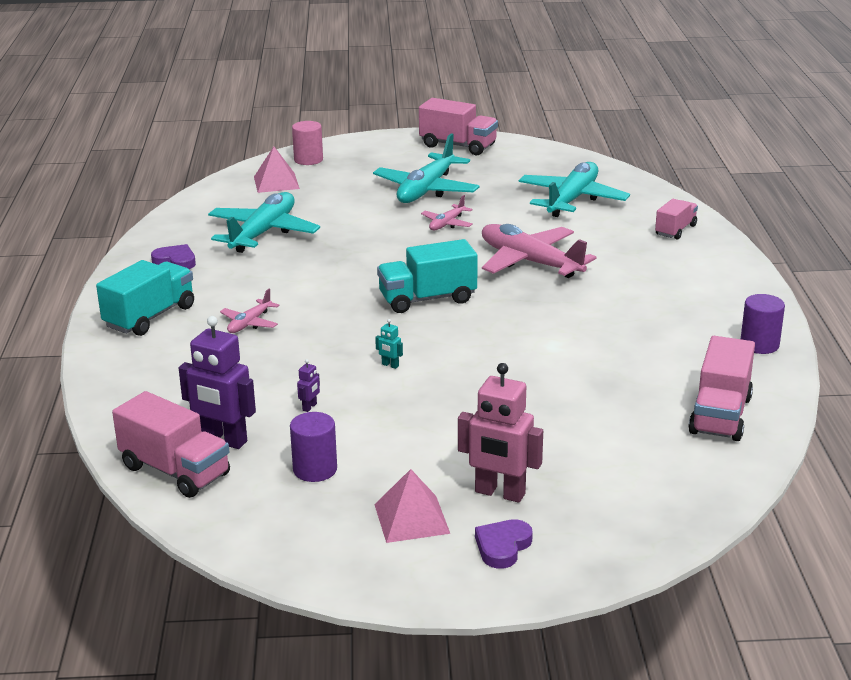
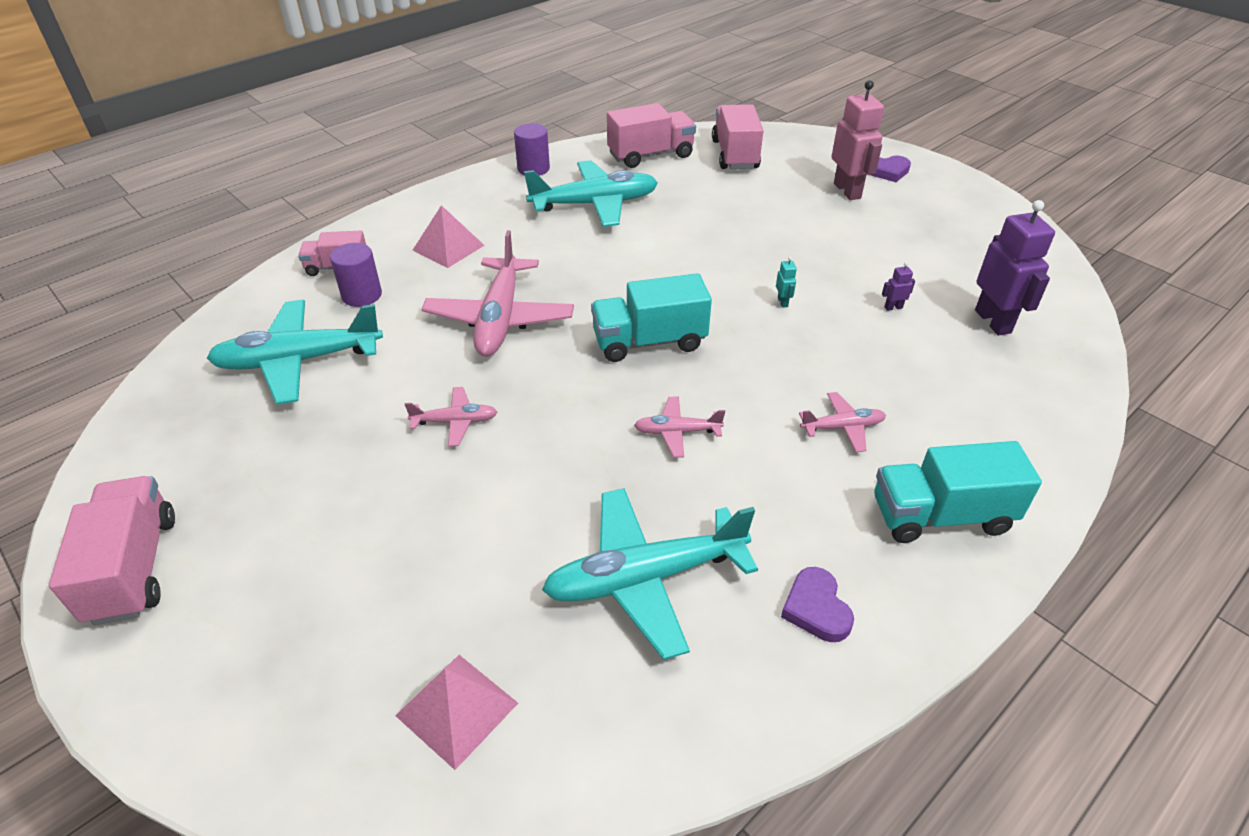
camera: 130 degrees left, 15 degrees up
(175, 471) = (1055, 320): pink truck -> pink truck (735, 154)
(308, 160) = (316, 742): pink cylinder -> none
(315, 469) = (945, 263): purple cylinder -> purple cylinder (362, 295)
(335, 275) = (677, 432): none -> pink plane
(411, 518) = (919, 207): pink pyramid -> pink pyramid (448, 247)
(426, 190) = (356, 500): turquoise plane -> turquoise plane (595, 204)
(427, 299) = (649, 341): turquoise truck -> turquoise truck turned 135 degrees clockwise

